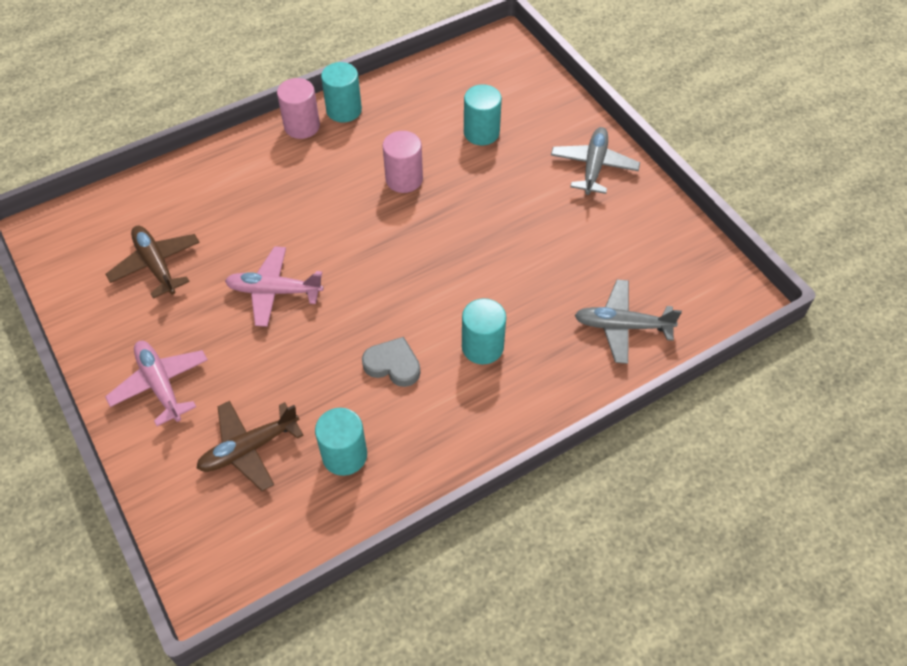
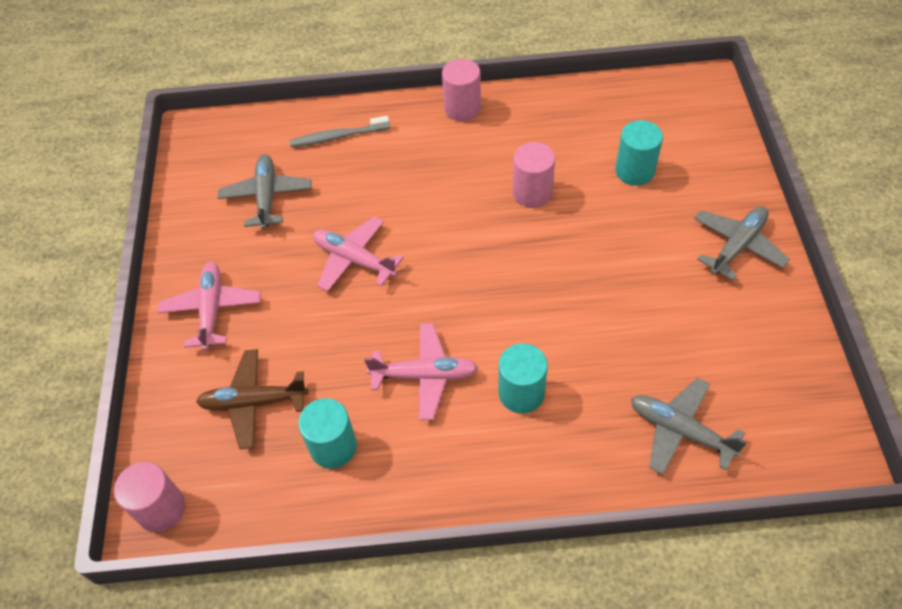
camera: 30 degrees right, 0 degrees up
(156, 265) = (267, 196): brown plane -> grey plane
(196, 188) = (337, 137): none -> grey toothbrush
(213, 574) = (161, 509): none -> pink cylinder
(344, 110) = (510, 105): turquoise cylinder -> none
(393, 365) = (425, 375): grey heart -> pink plane

